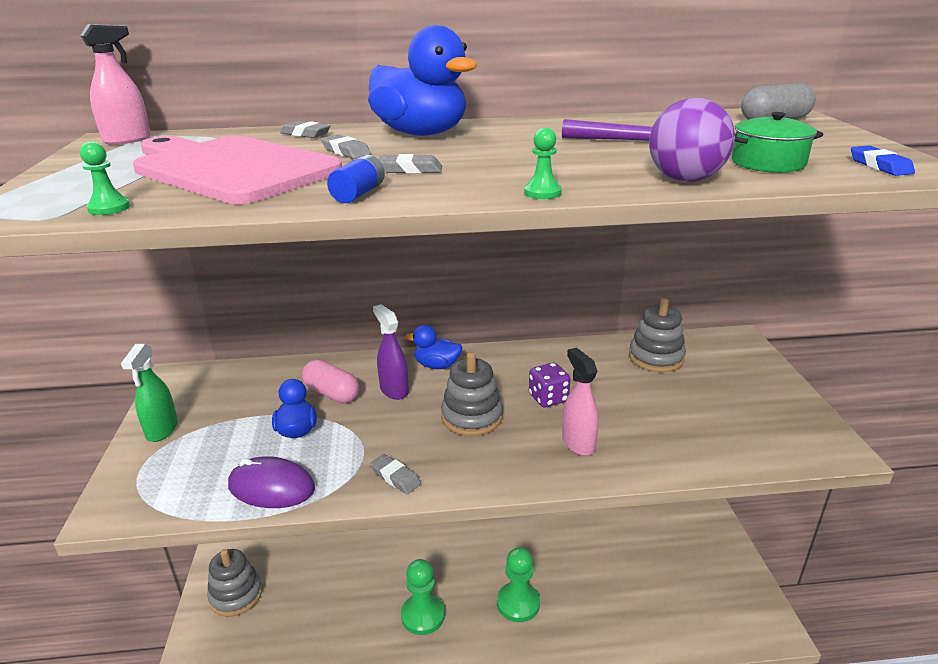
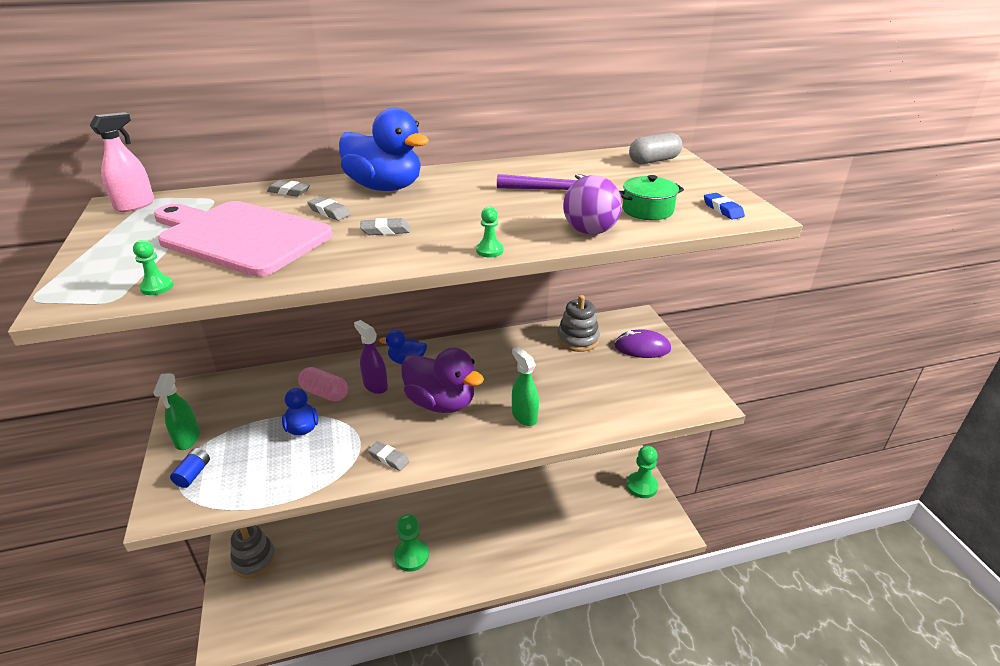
camera: 10 degrees left, 5 degrees up
(271, 487) = (292, 477): purple mouse -> purple mouse (642, 347)
(358, 194) = (352, 260): blue battery -> blue battery (193, 474)
(472, 417) = (441, 403): grey stacking toy -> purple duck
(518, 603) = (485, 537): green pawn -> green pawn (641, 486)
(548, 398) = (498, 381): purple dice -> none
(578, 443) = (524, 416): pink spray bottle -> green spray bottle

